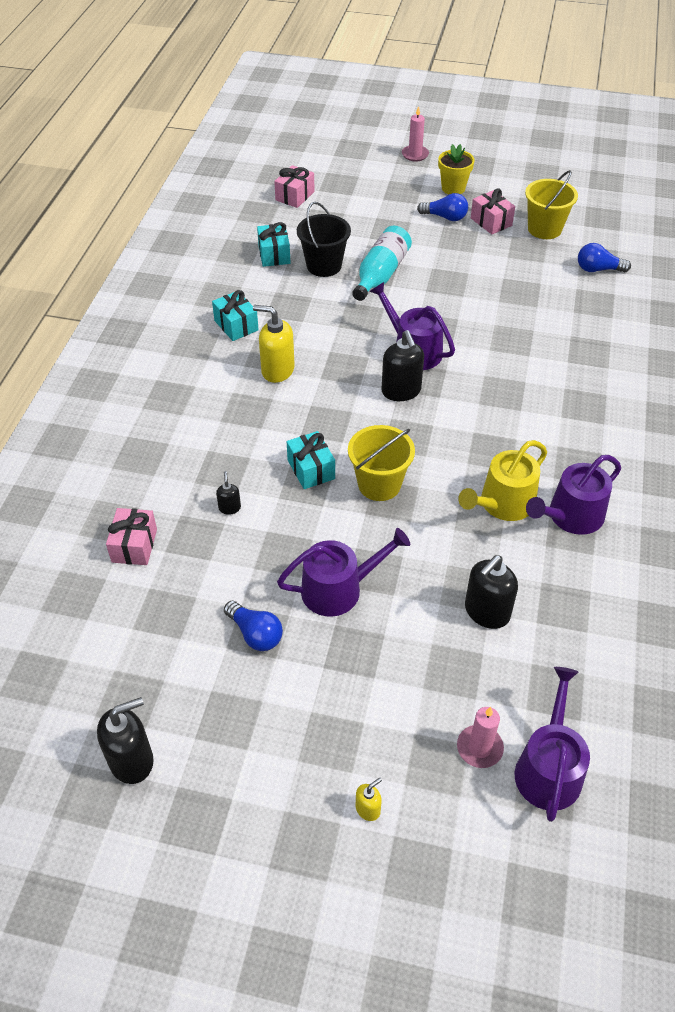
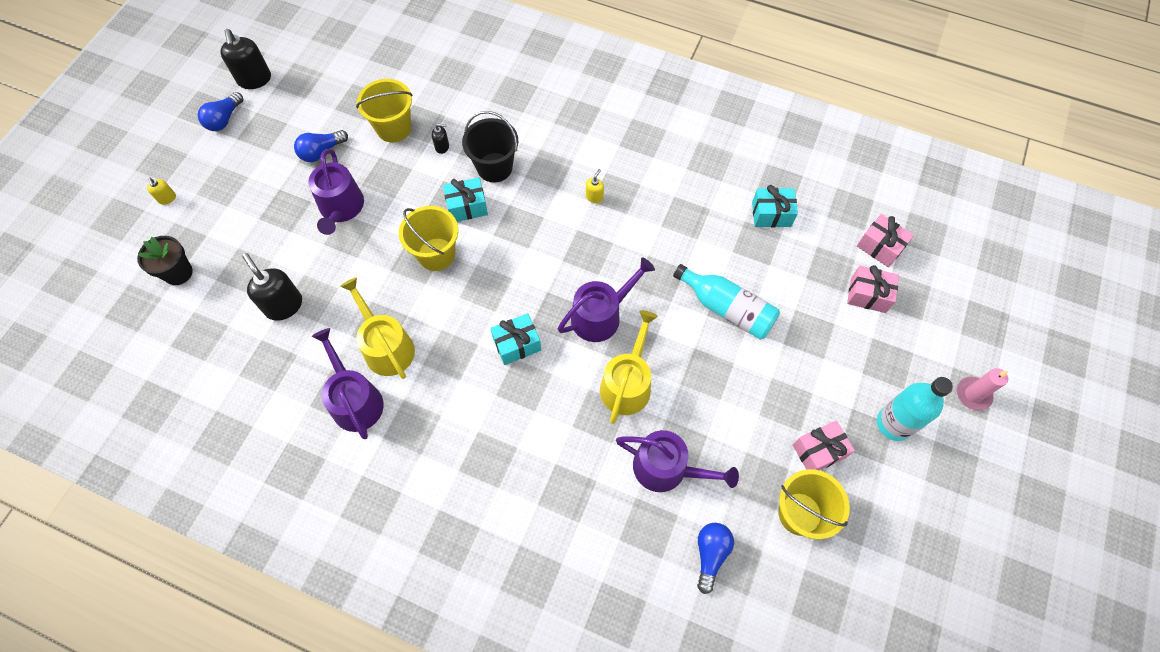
camera: 100 degrees right, 15 degrees up
(134, 545) = (424, 86): pink gift -> pink gift (868, 295)
(206, 563) = (394, 128): none -> yellow bucket
(236, 325) = (663, 171): turquoise gift -> turquoise gift (517, 344)
(277, 370) = (594, 197): yellow soap dispenser -> yellow soap dispenser, size x0.50
(324, 266) = (748, 257): black bucket -> black bucket (494, 167)
(401, 391) = (545, 293): black soap dispenser -> none
(445, 217) = (831, 399): blue light bulb -> blue light bulb (224, 119)
(453, 188) = (894, 424): yellow flower pot -> turquoise bottle
(475, 326) = (627, 383): none -> yellow watering can
(479, 748) = (178, 273): pink candle -> black flower pot
(548, 768) = (145, 313): purple watering can -> purple watering can (667, 468)

